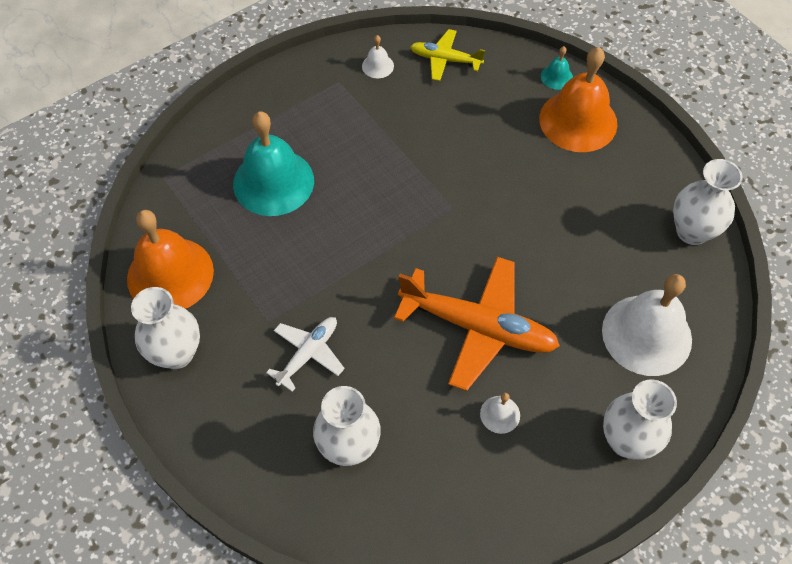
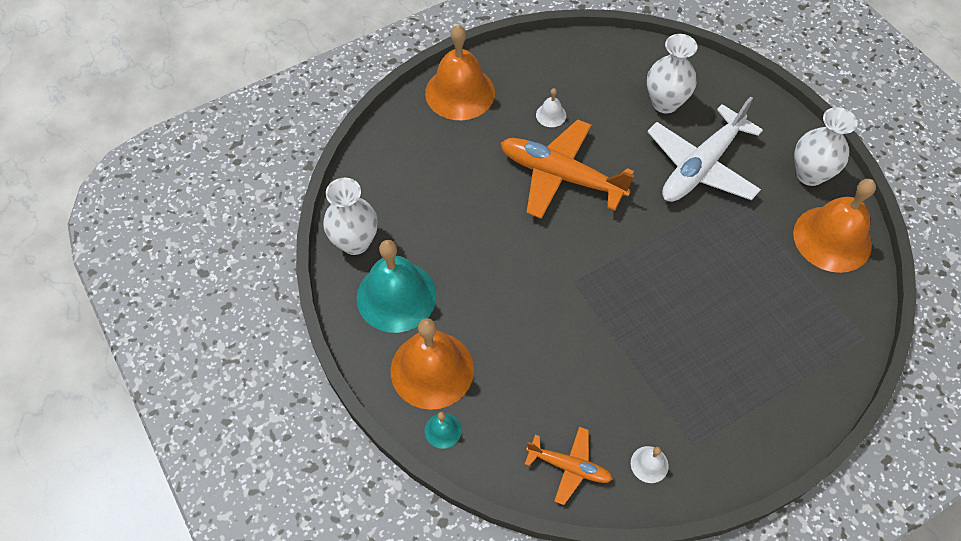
camera: 175 degrees left, 0 degrees up
(273, 182) = (752, 323): turquoise bell -> turquoise bell (396, 296)
(308, 354) = (701, 166): white plane -> white plane, size x1.85
(445, 60) = (569, 466): yellow plane -> orange plane
(626, 440) = (460, 92): white vase -> orange bell
(646, 334) = (423, 160): white bell -> none

